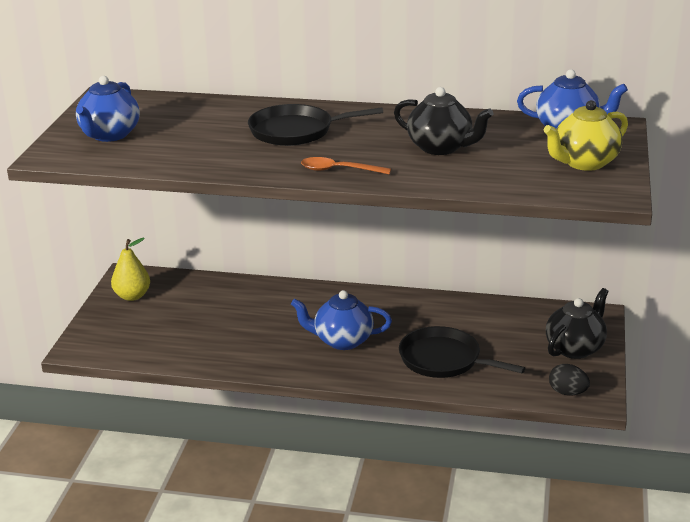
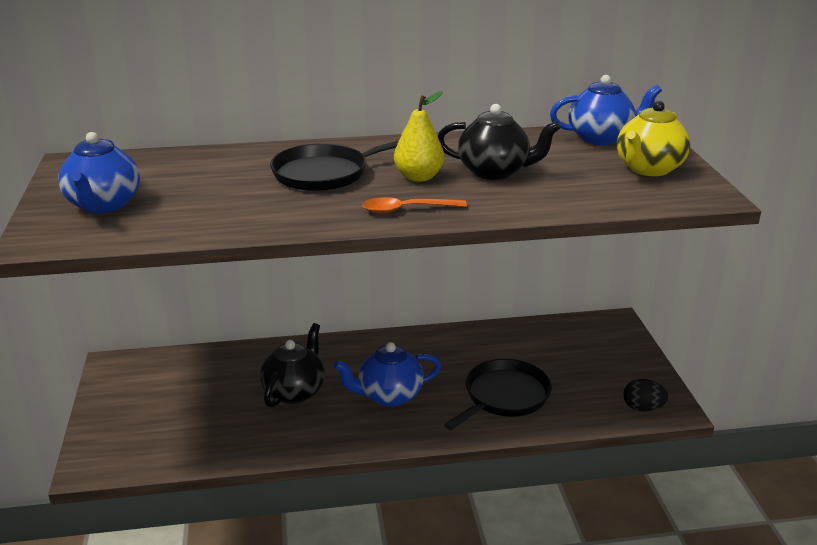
camera: 20 degrees left, 0 degrees up
(132, 296) = (129, 388): yellow pear -> yellow pear (419, 177)
(444, 360) = (504, 396): black pan -> black pan turned 120 degrees clockwise
(575, 348) = (619, 359): black teapot -> black teapot (294, 392)

